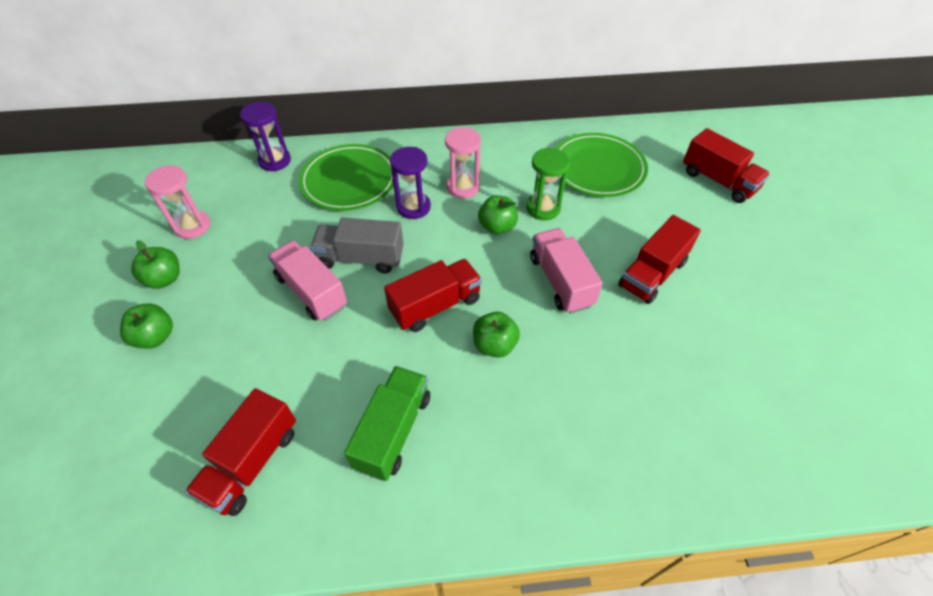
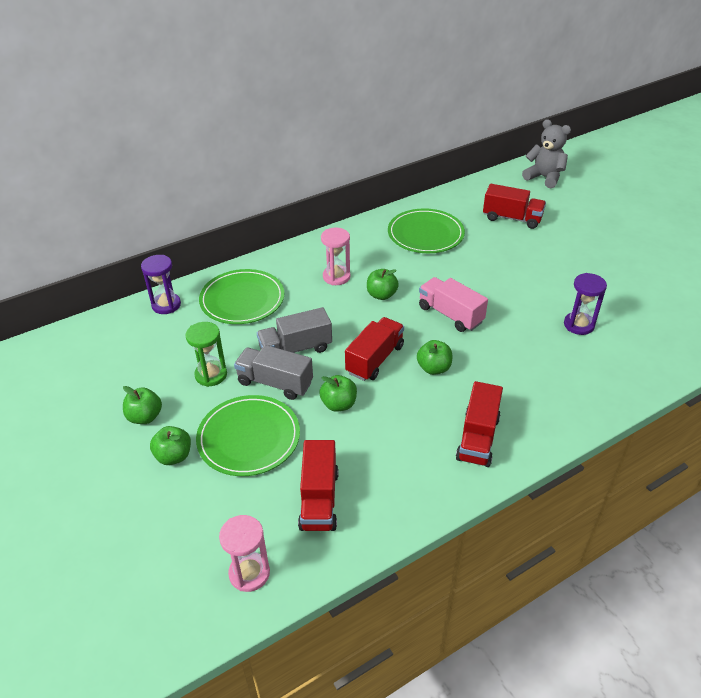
camera: 25 degrees left, 10 degrees down
(192, 226) = (135, 373): pink hourglass -> pink hourglass (249, 573)
(239, 348) = (249, 438): none -> green plate
(311, 291) = (275, 383): pink truck -> grey truck
(357, 347) = (339, 404): none -> green apple
(393, 431) = (403, 442): green truck -> none
(413, 207) = (309, 302): purple hourglass -> purple hourglass (579, 325)
(543, 208) = (405, 272): green hourglass -> green hourglass (211, 375)
(652, 274) = (507, 290): red truck -> red truck (478, 438)
(794, 140) = (544, 177): none -> grey teddy bear

